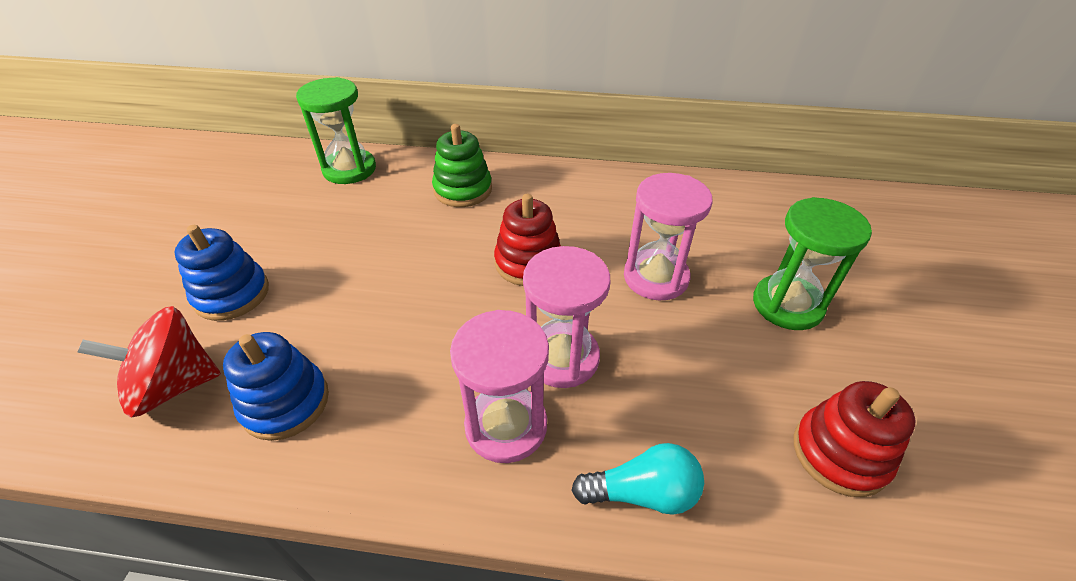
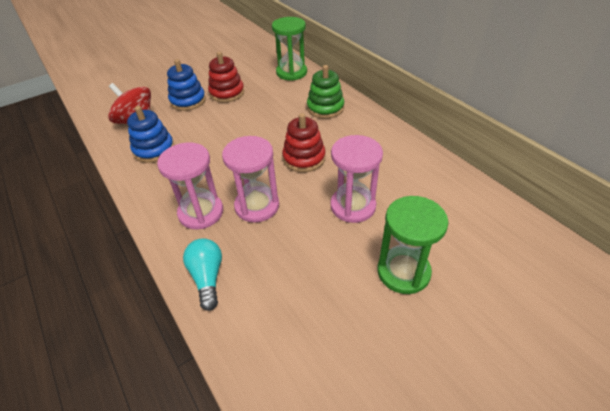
camera: 50 degrees right, 0 degrees up
(642, 492) = (207, 277): turquoise light bulb -> turquoise light bulb turned 150 degrees counterclockwise
(839, 453) = (308, 348): red stacking toy -> red stacking toy (227, 93)

